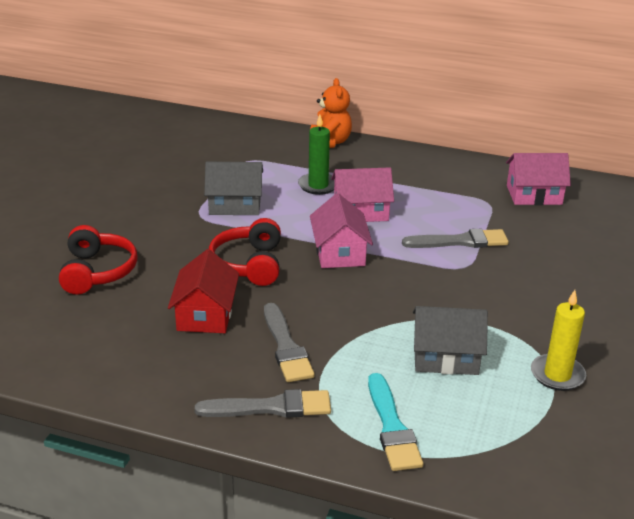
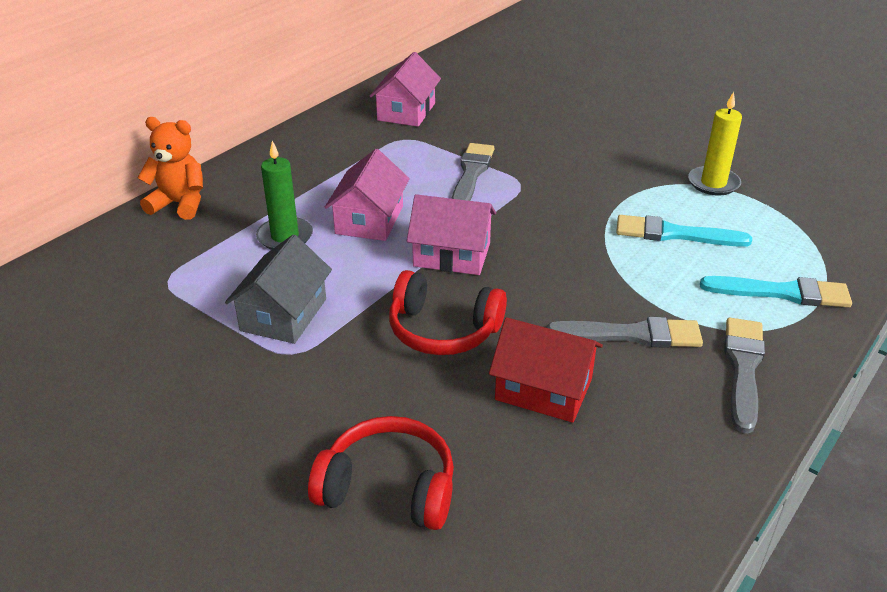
camera: 70 degrees left, 5 degrees up
(445, 357) = (674, 234): grey house -> turquoise brush

